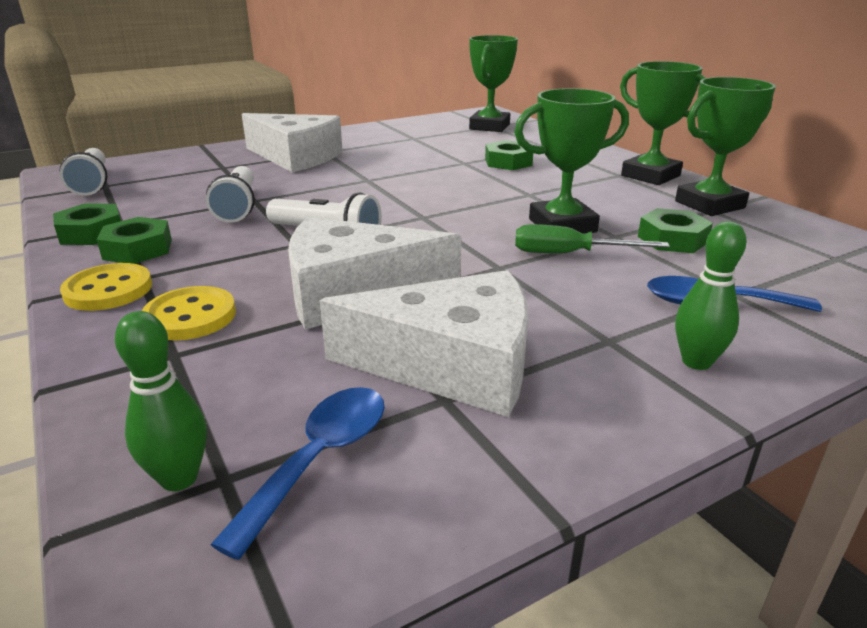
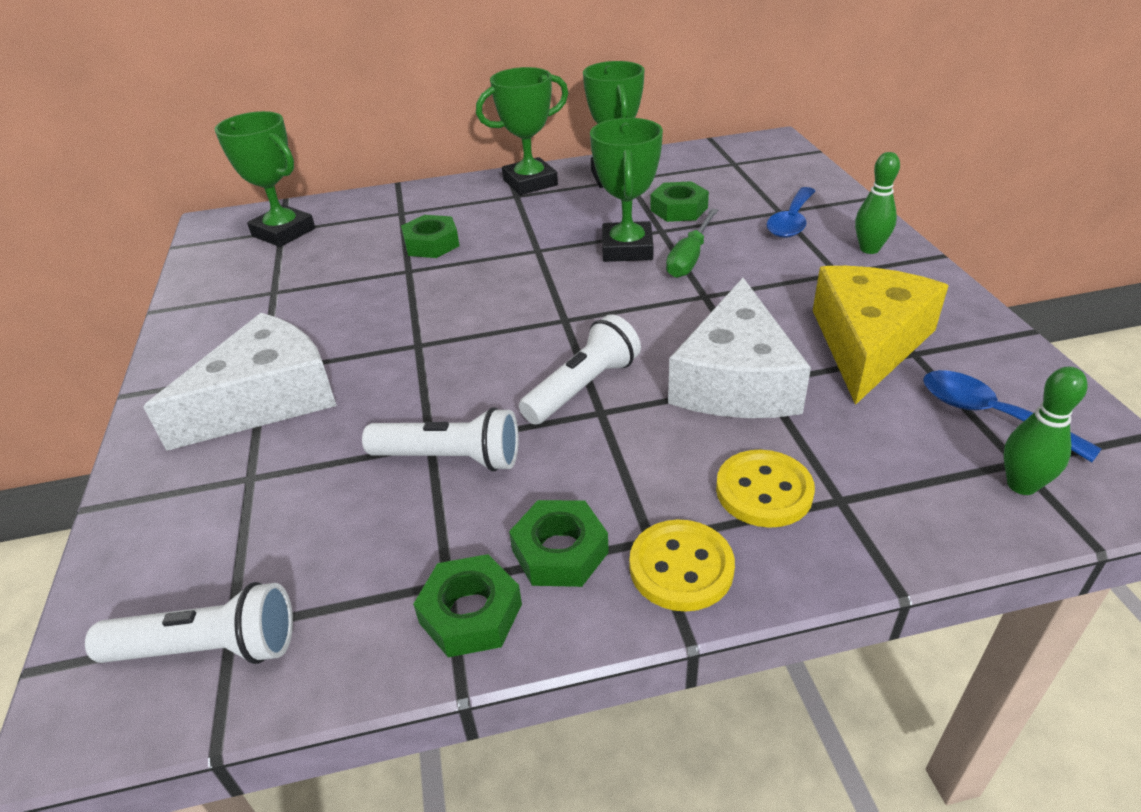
camera: 70 degrees left, 10 degrees up
(452, 364) = (867, 343): white cheese -> yellow cheese

